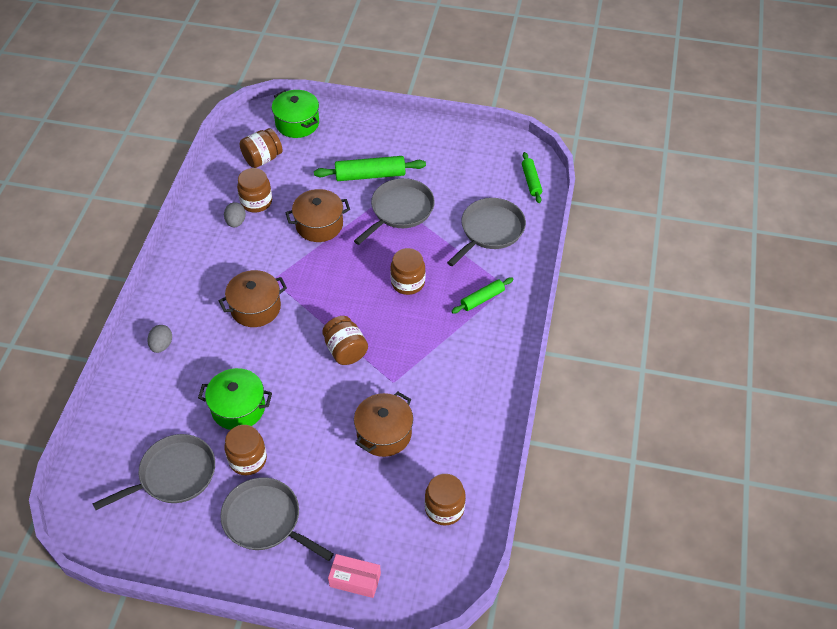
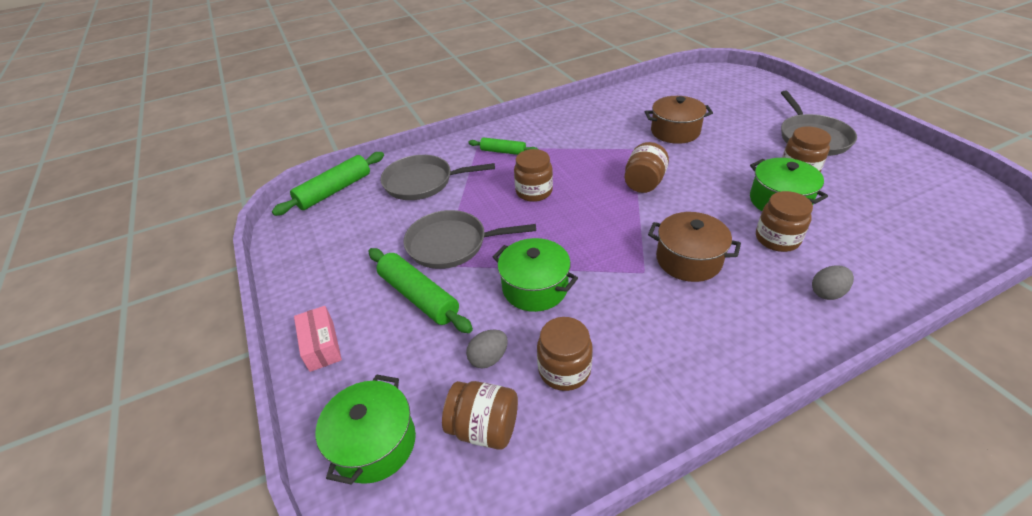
camera: 125 degrees left, 10 degrees down
(174, 475) = (878, 193): grey pan -> none
(236, 222) = (616, 364): grey egg -> grey egg (488, 358)
(319, 225) = (535, 287): brown pot -> green pot
(355, 580) = (771, 93): pink box -> pink box (321, 346)
(444, 508) = (680, 91): brown jar -> brown jar (777, 239)
(531, 181) = (334, 191): green rolling pin -> green rolling pin, size x1.63

